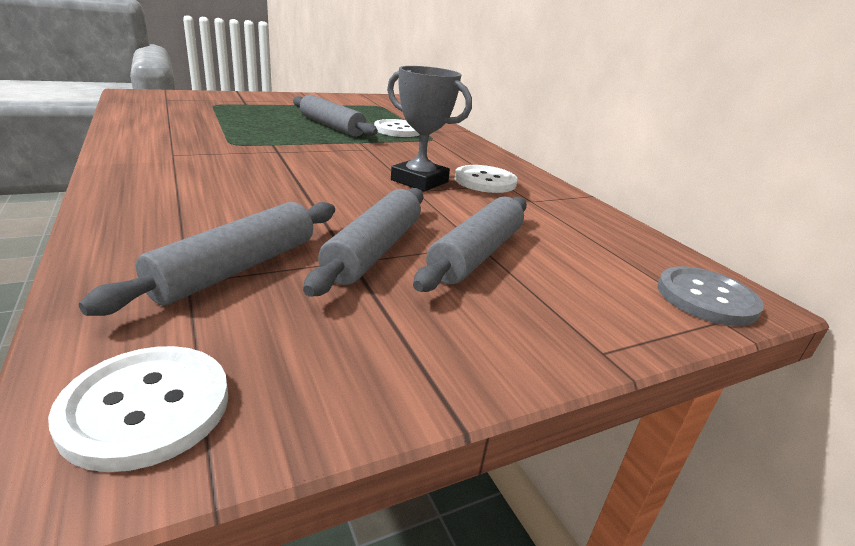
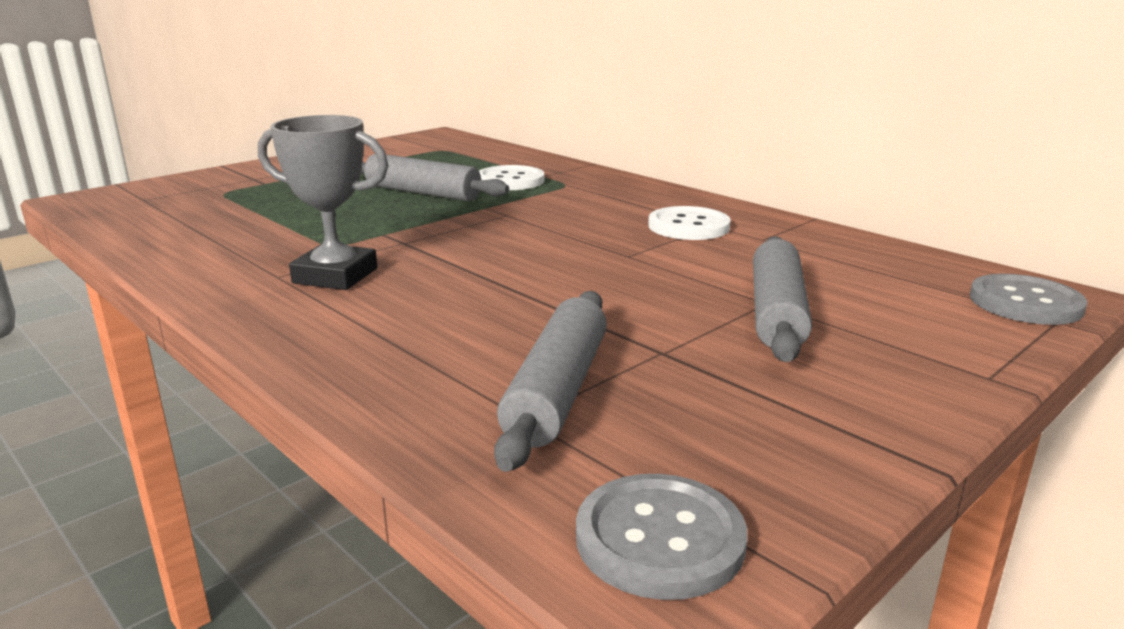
camera: 15 degrees left, 5 degrees down
(146, 407) = (660, 539): white button -> grey button
(374, 250) = (672, 335): grey rolling pin -> none
(419, 181) = (618, 243): grey trophy -> grey trophy (335, 276)

